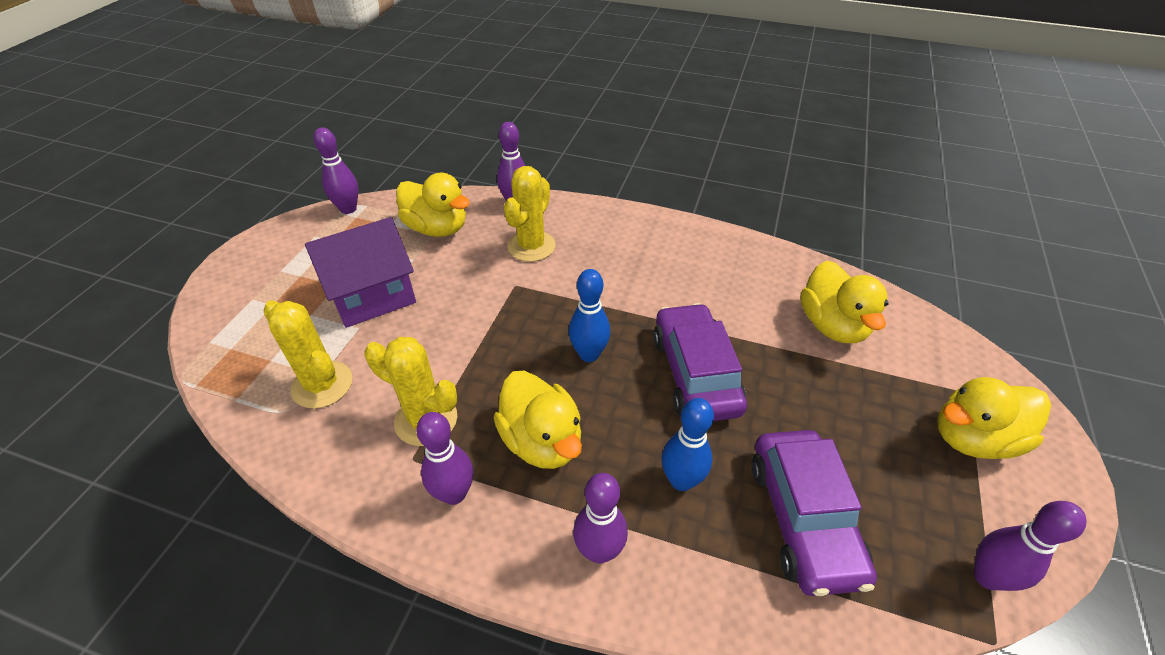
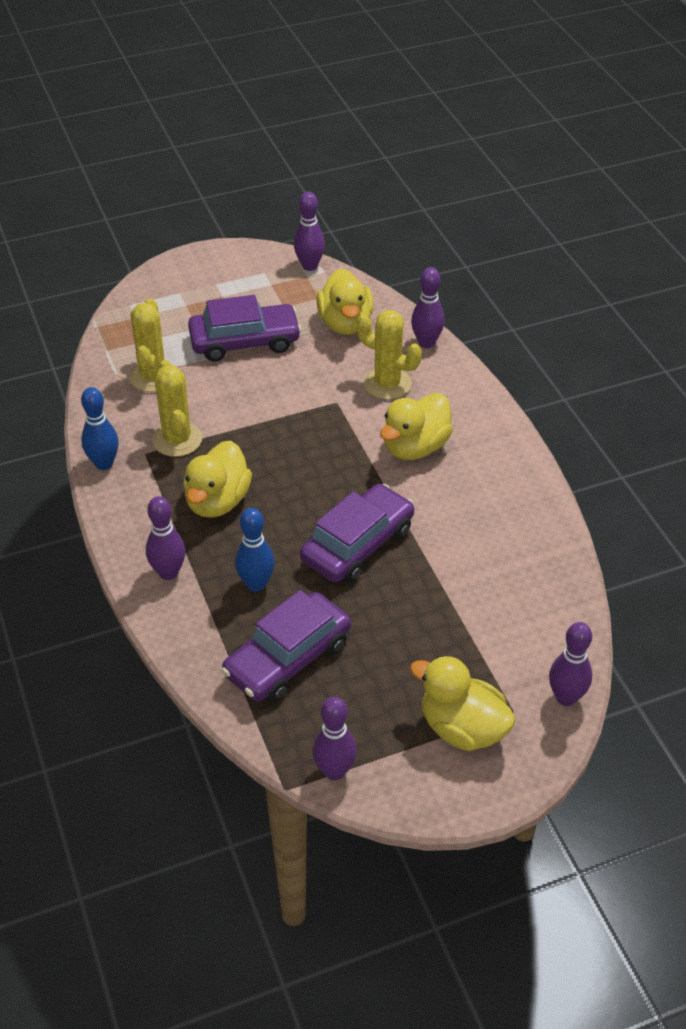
camera: 50 degrees right, 0 degrees up
(372, 295) = (245, 341): purple house -> purple car
(454, 493) = (142, 487): purple bowling pin -> purple bowling pin (566, 697)
(531, 246) = (387, 384): yellow cactus -> yellow cactus turned 45 degrees clockwise
(589, 354) = (313, 480): blue bowling pin -> blue bowling pin (104, 464)
(832, 325) = (501, 600): yellow duck -> yellow duck (415, 447)

